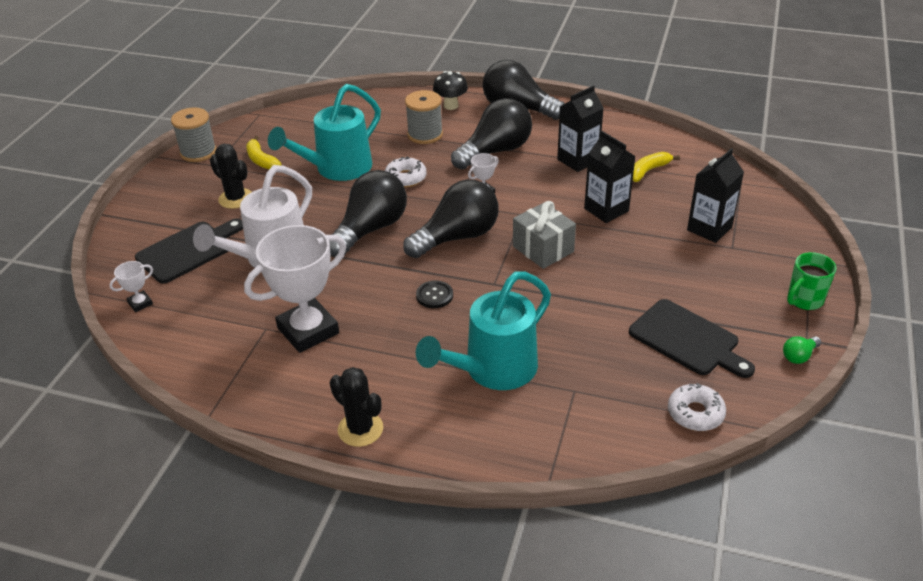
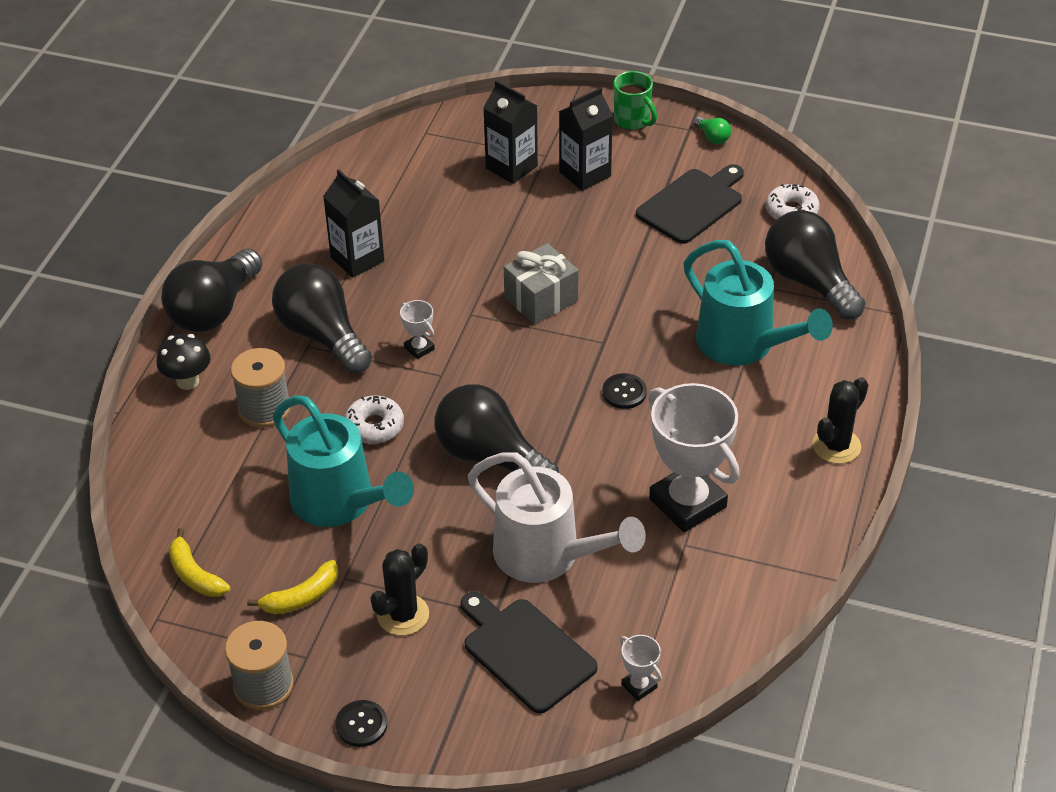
camera: 90 degrees left, 5 degrees up
(156, 188) = (361, 724): none -> black button
(457, 237) = (513, 373): black light bulb -> black light bulb (809, 282)
(606, 210) = (468, 242): black carton -> black carton (585, 174)
(648, 171) = (390, 201): yellow banana -> yellow banana (195, 575)

